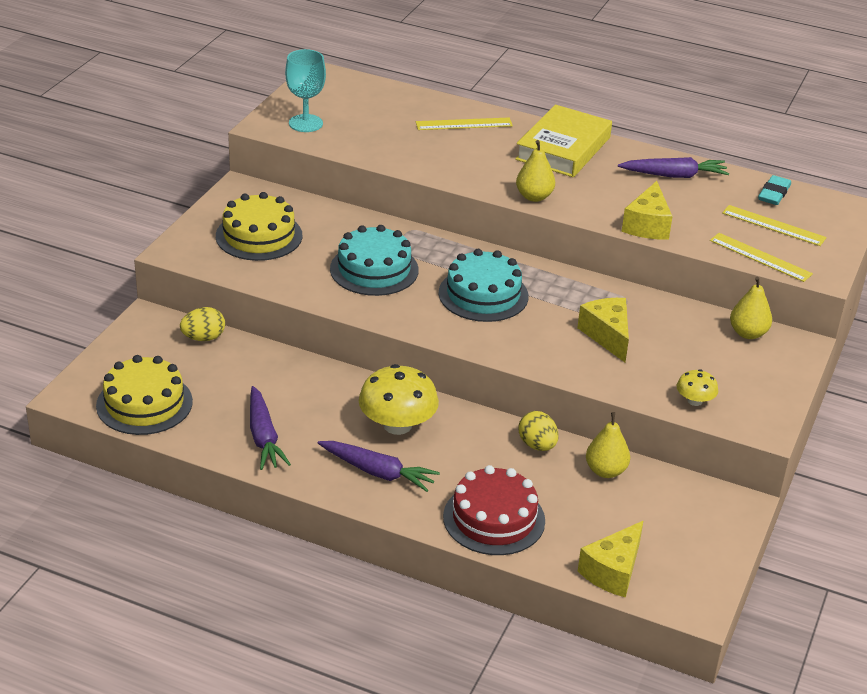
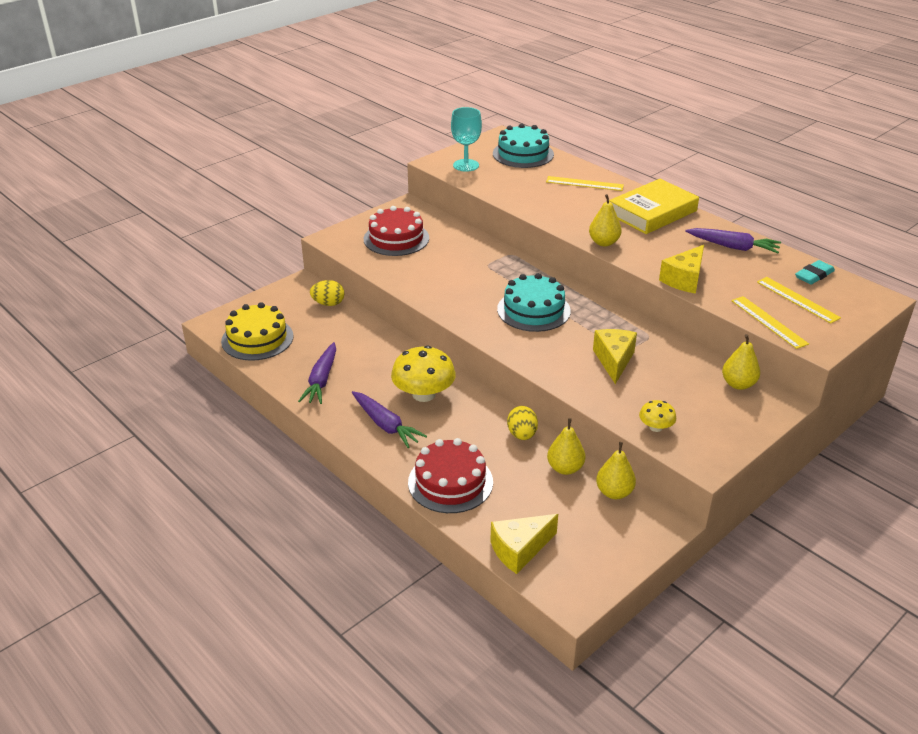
camera: 25 degrees right, 0 degrees up
(259, 236) = (396, 238): yellow cake -> red cake
(374, 269) = (462, 276): turquoise cake -> turquoise cake (523, 154)
(671, 484) = (614, 492): none -> yellow pear

